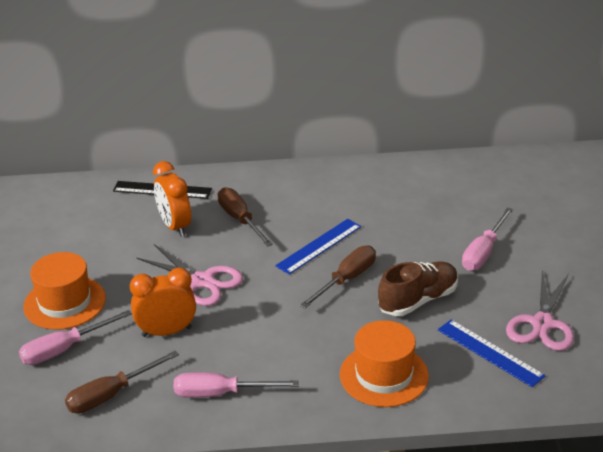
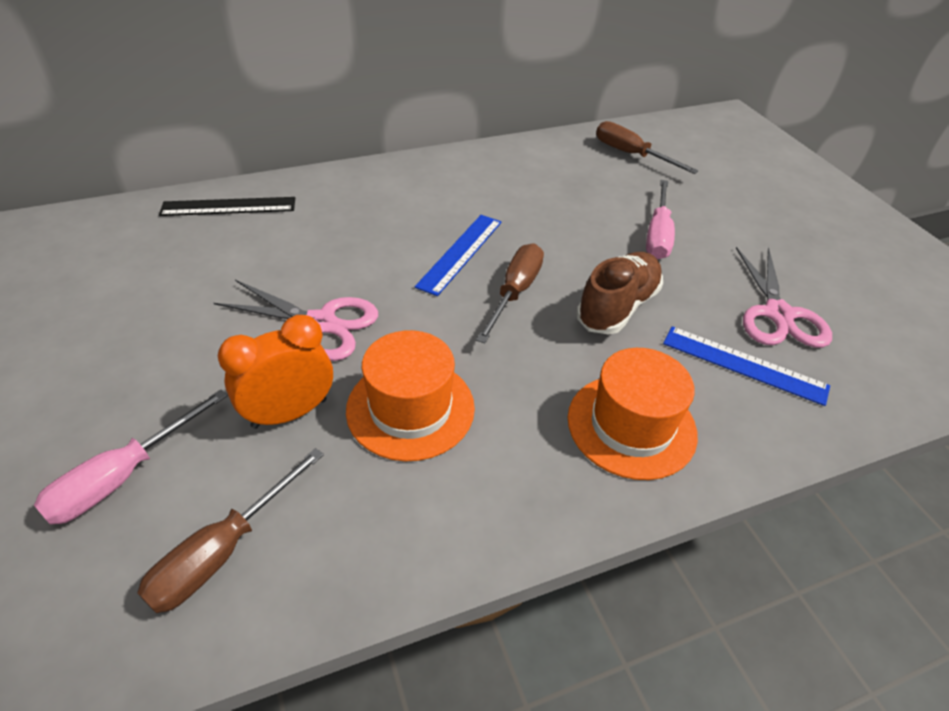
camera: 20 degrees left, 10 degrees up
(64, 302) = (112, 391): orange hat -> orange hat (410, 408)
(175, 226) = (259, 252): orange clock -> none
(221, 393) = (409, 507): pink screwdriver -> none
(240, 219) = (345, 232): brown screwdriver -> brown screwdriver (631, 154)

